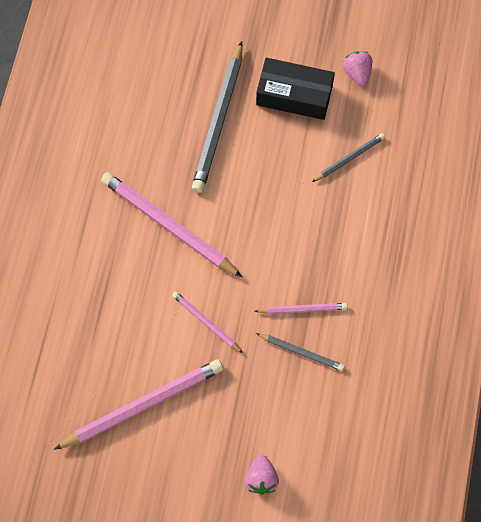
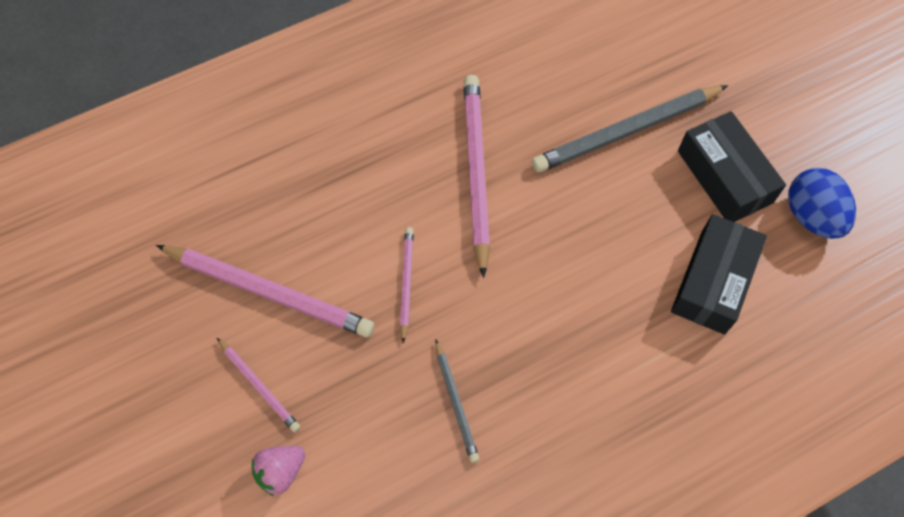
camera: 50 degrees right, 5 degrees down
(302, 309) = (504, 366): pink pencil -> pink pencil (259, 386)
(349, 158) = (713, 281): grey pencil -> black box
(357, 73) = (811, 216): pink strawberry -> blue egg

